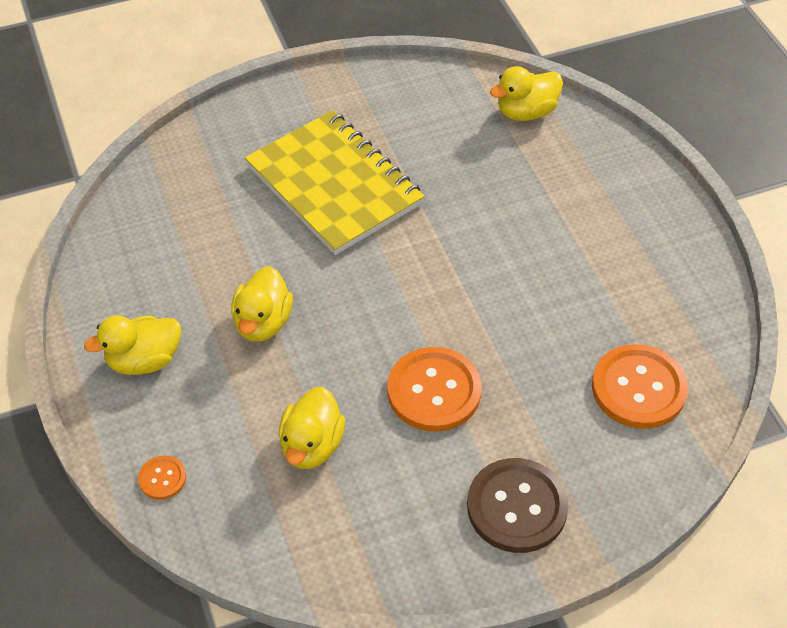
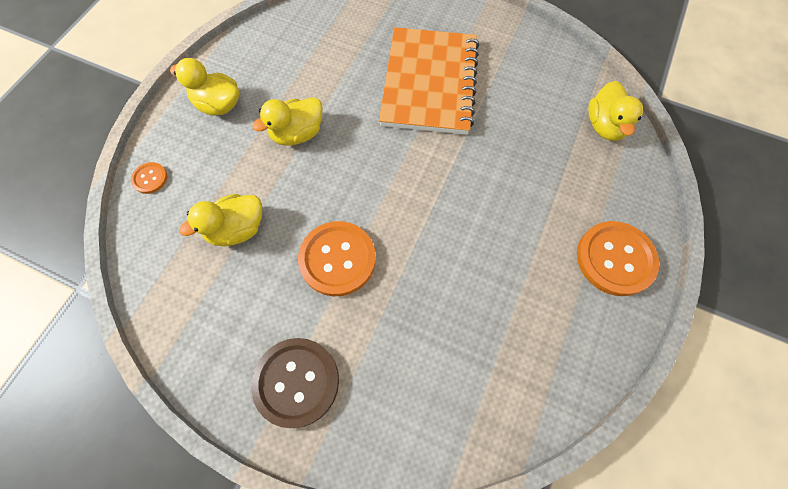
camera: 45 degrees right, 15 degrees up
(334, 185) = (430, 83): yellow notebook -> orange notebook
(526, 112) = (605, 126): yellow duck -> yellow duck turned 105 degrees counterclockwise
(638, 388) = (464, 380): orange button -> orange button (615, 259)

